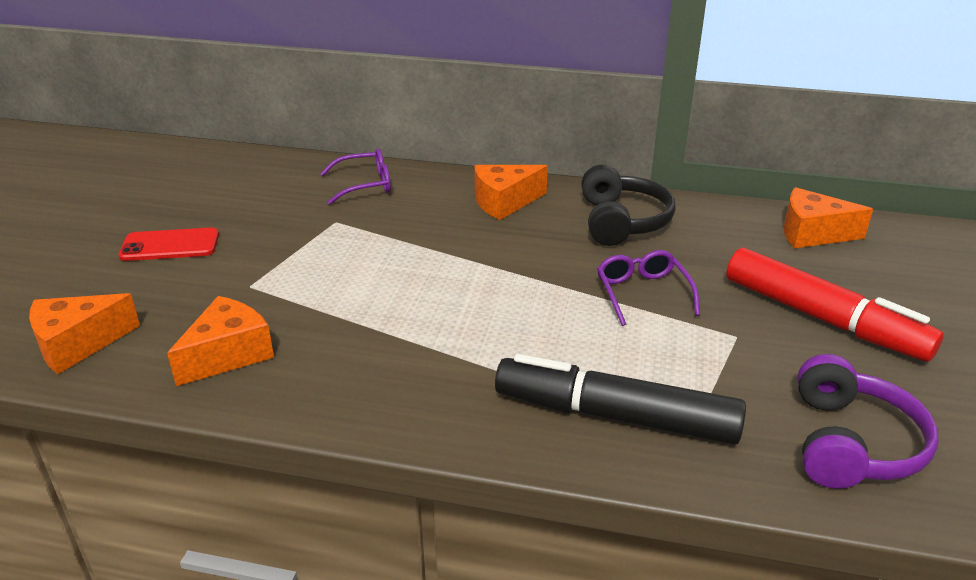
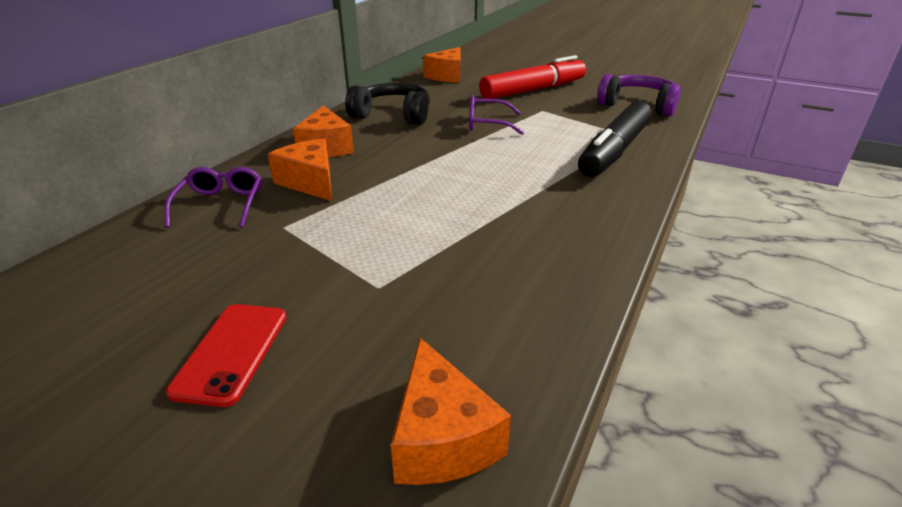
camera: 75 degrees left, 0 degrees up
(228, 354) = (505, 303): orange cheese -> orange cheese (310, 182)

